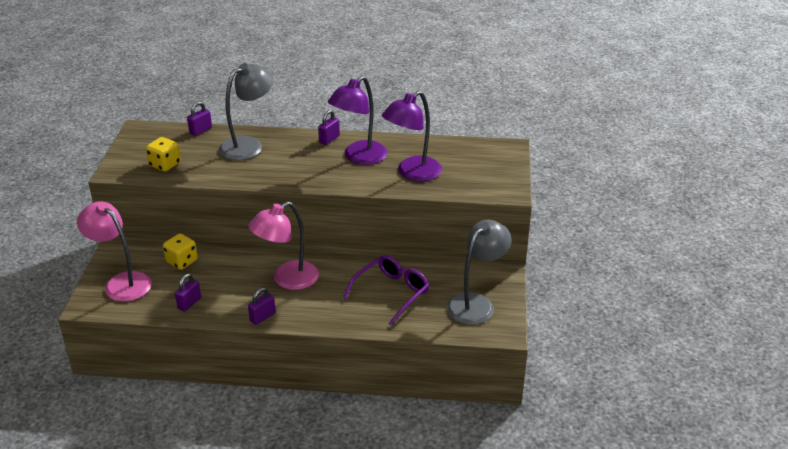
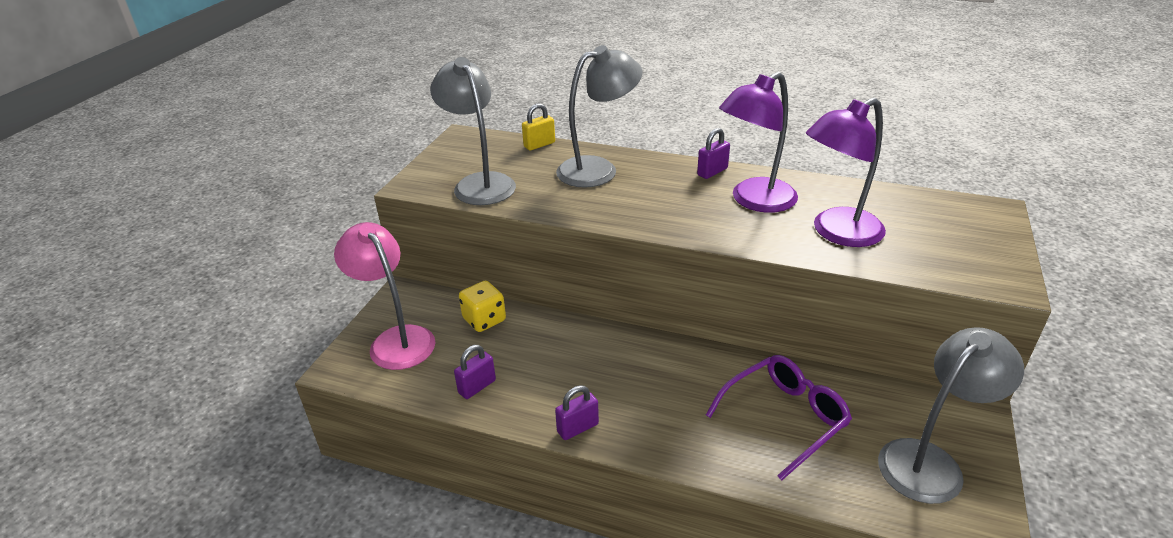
camera: 15 degrees right, 0 degrees up
(165, 165) = (479, 183): yellow dice -> grey lamp
(200, 130) = (539, 145): purple padlock -> yellow padlock
(287, 279) = (625, 370): pink lamp -> none

